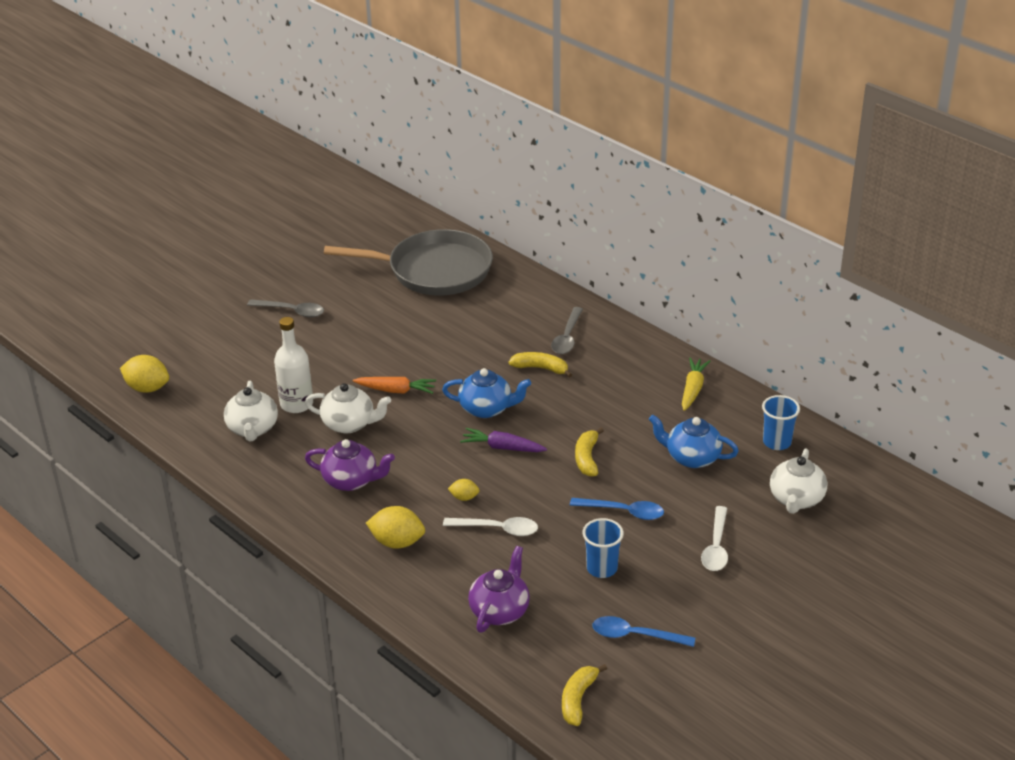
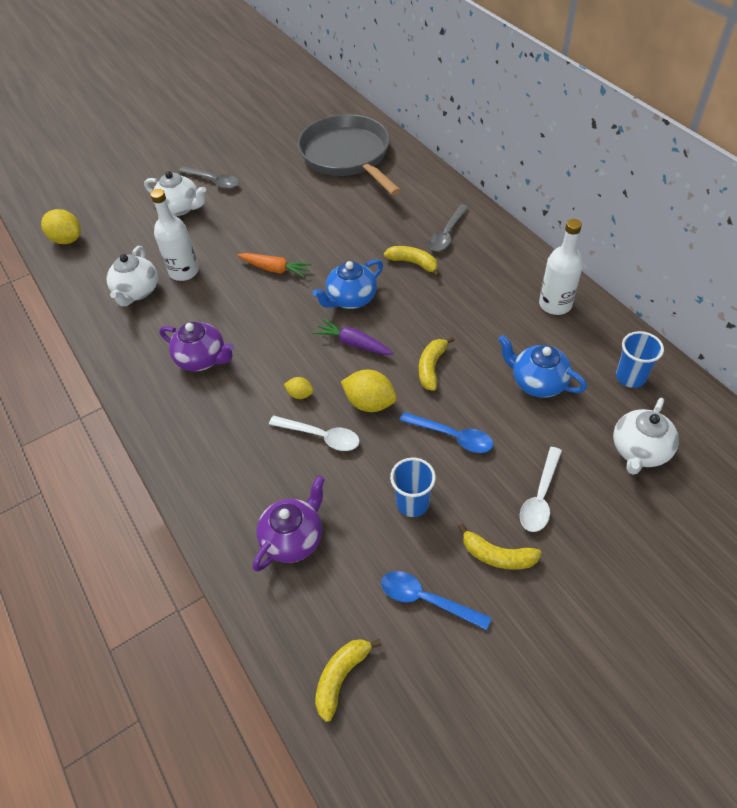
camera: 15 degrees right, 15 degrees up
(349, 424) = (222, 298): white teapot -> white teapot (180, 208)
(397, 542) = (220, 436): yellow lemon -> yellow lemon (370, 403)
(434, 270) = (347, 156): grey pan -> grey pan turned 135 degrees counterclockwise
(486, 408) = (351, 299): blue teapot -> blue teapot turned 120 degrees clockwise
(689, 595) = (497, 556): none -> yellow banana
(693, 389) = (555, 304): yellow carrot -> white bottle

